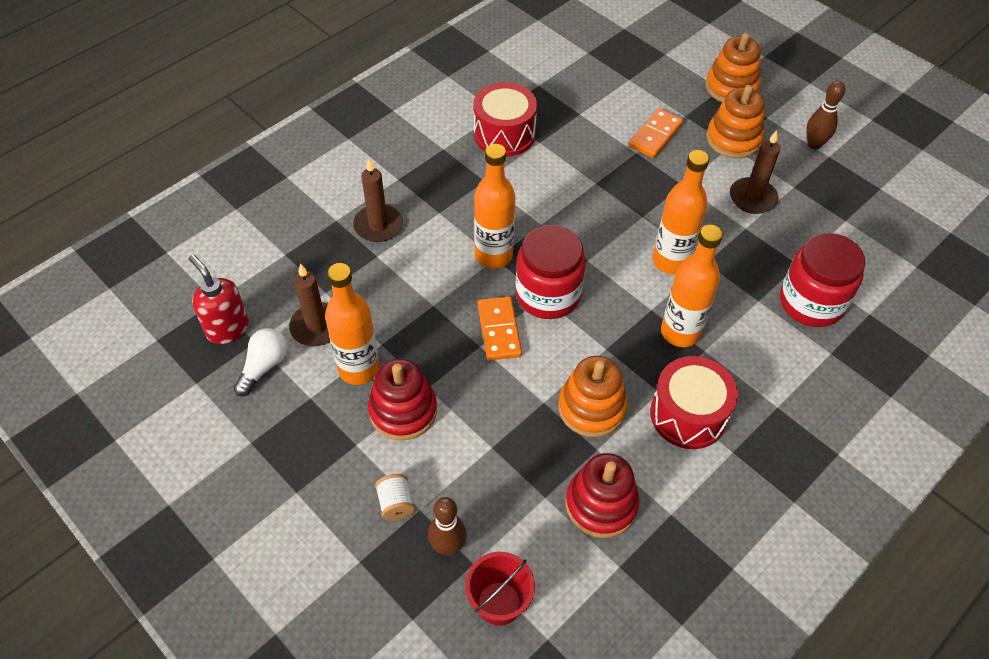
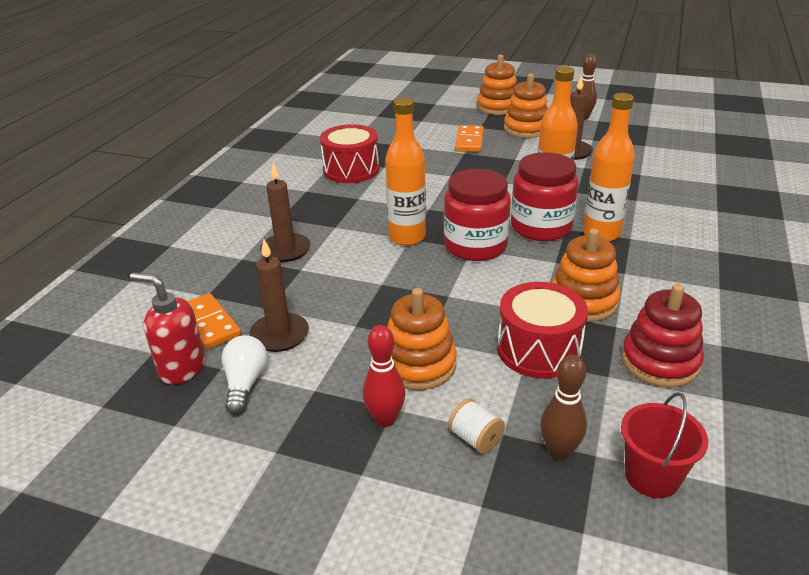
camera: 25 degrees left, 20 degrees down
(343, 452) = (385, 419): none -> red bowling pin
(359, 369) = (348, 350): orange bottle -> none
(403, 411) = (418, 364): red stacking toy -> orange stacking toy
(499, 330) = (455, 280): orange domino -> orange domino (209, 324)
(688, 415) = (661, 278): red drum -> red drum (538, 349)
(811, 302) = (672, 189): red jar -> red jar (541, 227)

